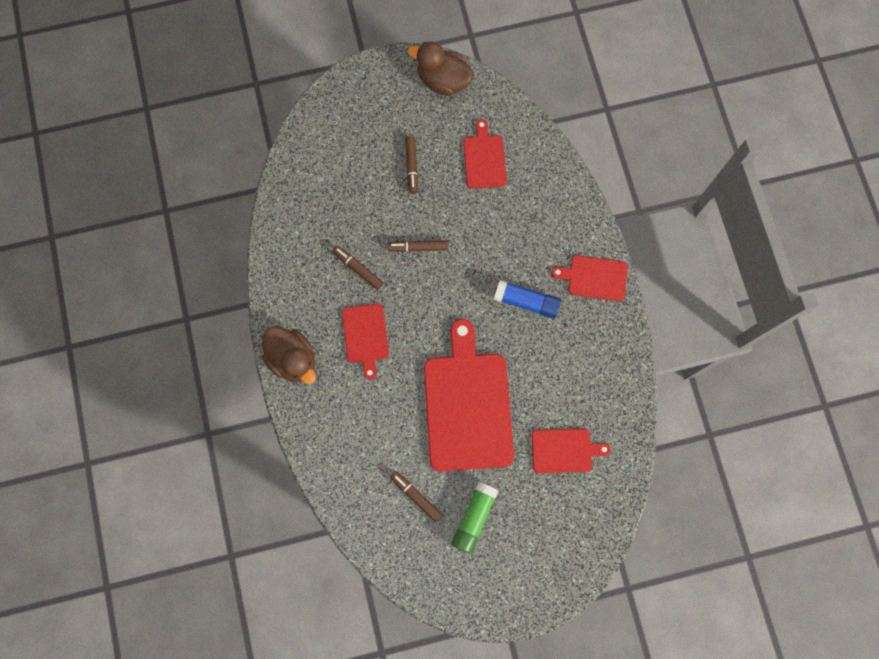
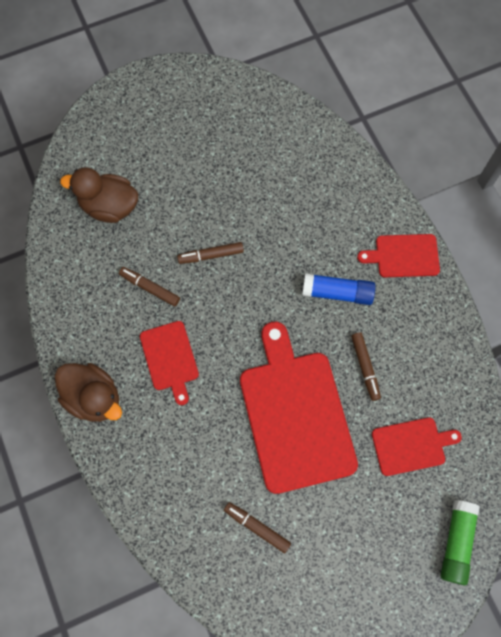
camera: 10 degrees left, 5 degrees down
(412, 166) = (189, 174): brown marker -> brown marker (365, 367)
(443, 81) = (207, 84): brown duck -> brown duck (109, 206)
(474, 518) = (326, 540): green glue stick -> green glue stick (456, 542)
(484, 159) = (264, 154): red cutting board -> none

